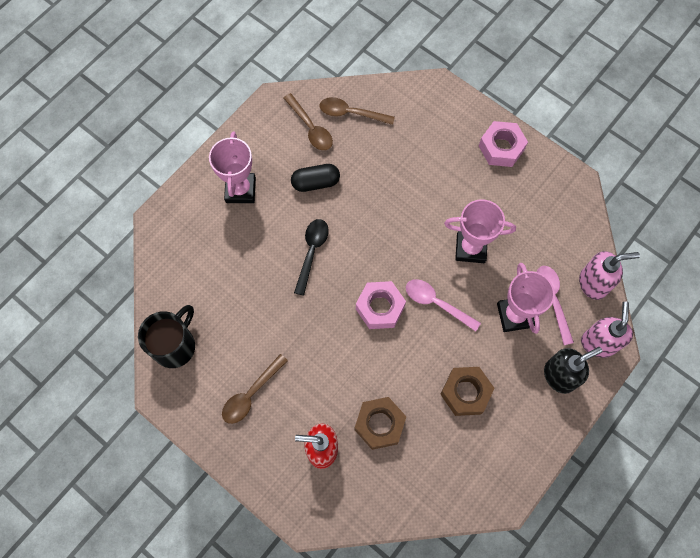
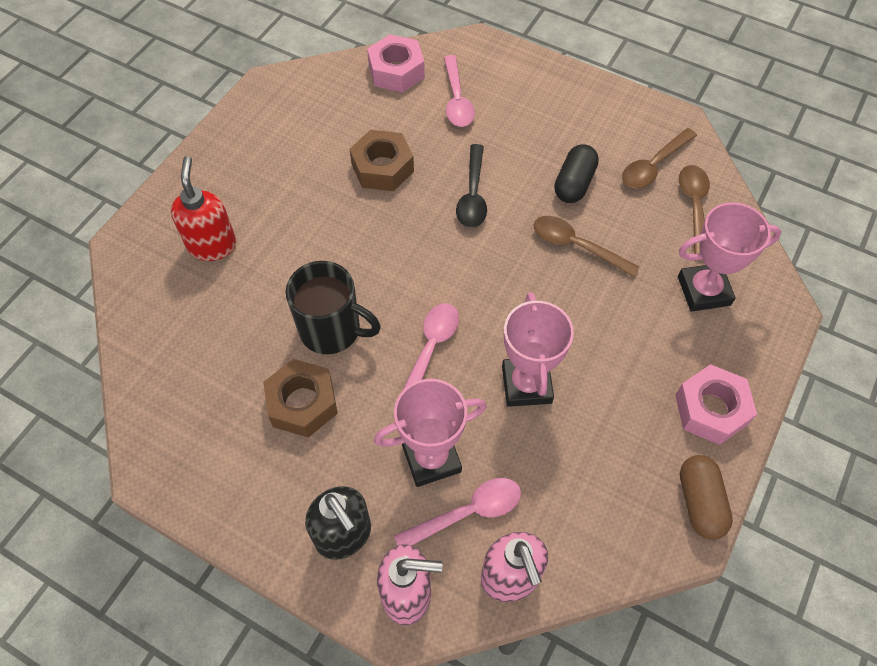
camera: 80 degrees right, 10 degrees down
(175, 345) = (326, 86): black mug -> black mug (332, 330)
(216, 247) = (457, 99): none -> pink spoon
(240, 190) = (539, 110): pink trophy -> pink trophy (704, 291)
(251, 394) = (275, 164): brown spoon -> brown spoon (576, 246)
(311, 252) = (473, 195): black spoon -> black spoon turned 90 degrees clockwise
(315, 183) = (574, 183): black capsule -> black capsule turned 45 degrees clockwise
(379, 424) = (248, 303): brown nut -> brown nut (382, 168)
(380, 307) = (410, 281): pink nut -> pink nut (396, 71)
(558, 171) = (699, 502): none -> brown capsule

